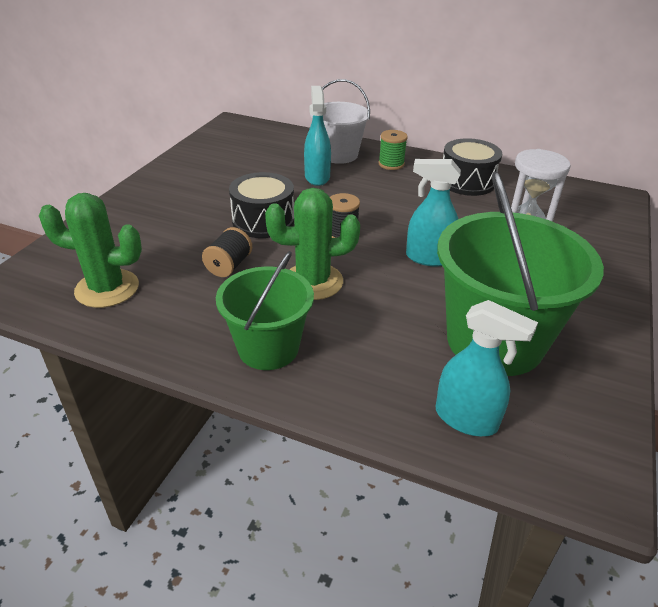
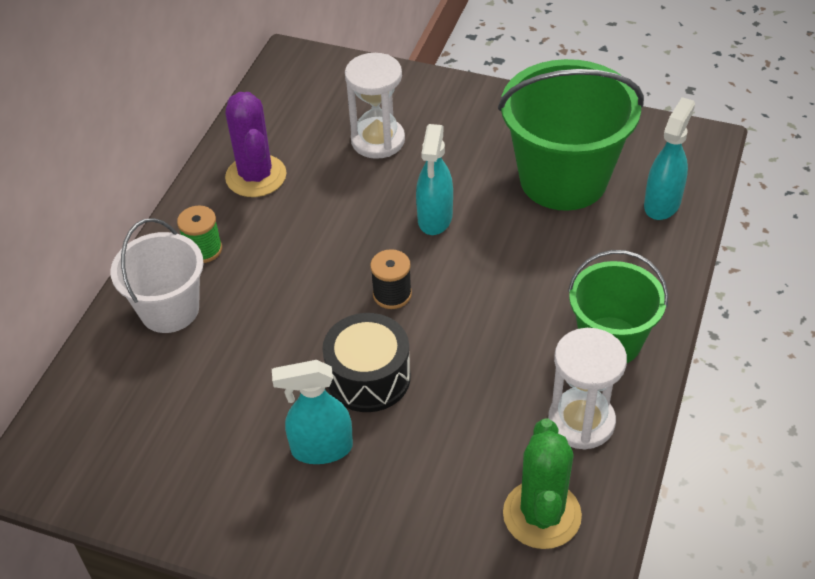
camera: 90 degrees left, 10 degrees up
(184, 319) = (581, 421): none -> white hourglass
(229, 266) = (475, 398): black spool -> none
(313, 282) = (494, 315): green cactus -> none
(317, 177) = (243, 330): turquoise spray bottle -> turquoise spray bottle (321, 449)
(467, 182) = (256, 176): black drum -> purple cactus

